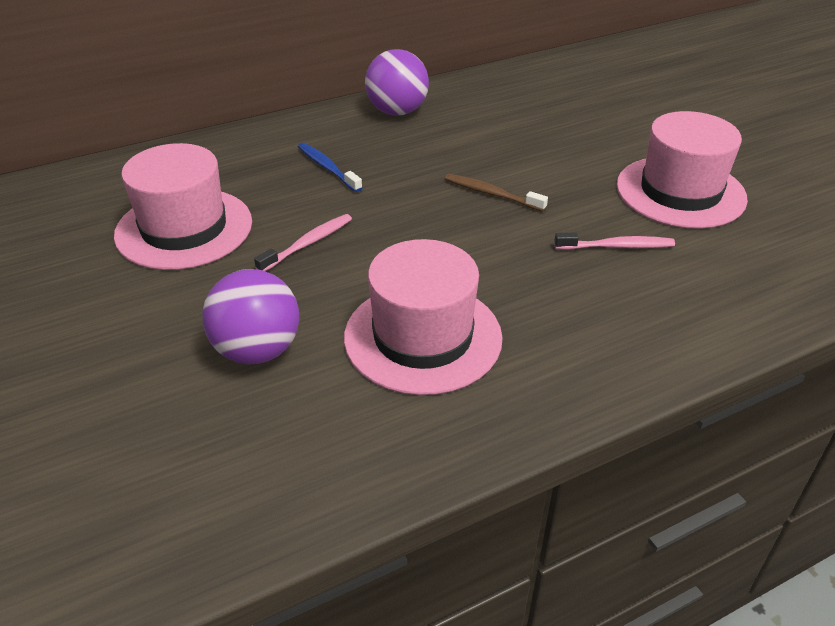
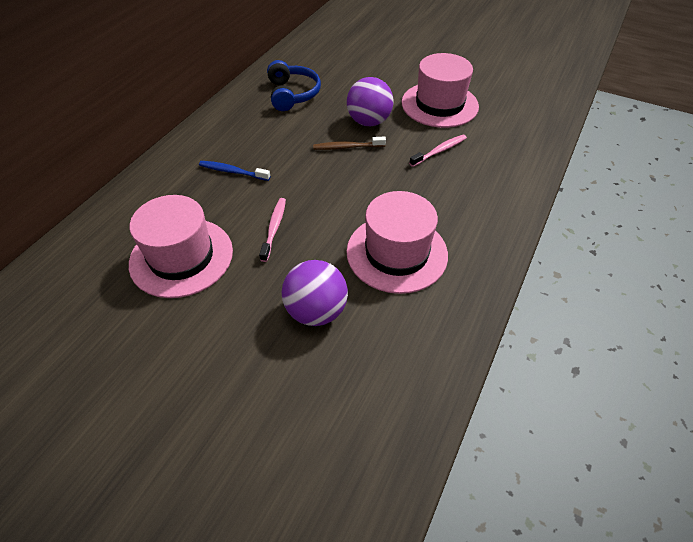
camera: 35 degrees left, 10 degrees up
(397, 112) = (237, 114): purple ball -> purple ball (369, 122)
(486, 113) = (292, 94): none -> blue headphones

